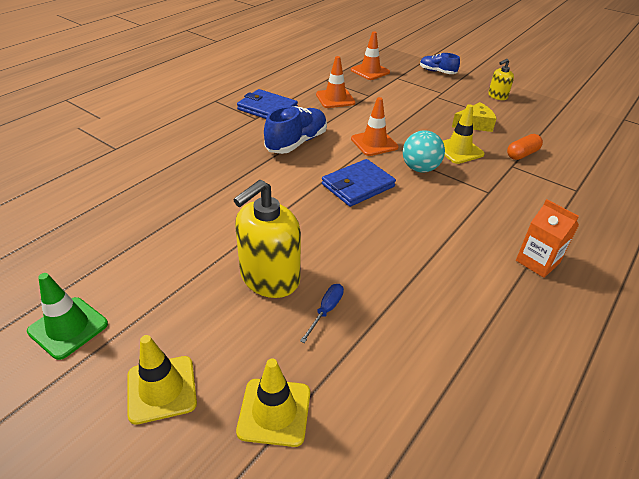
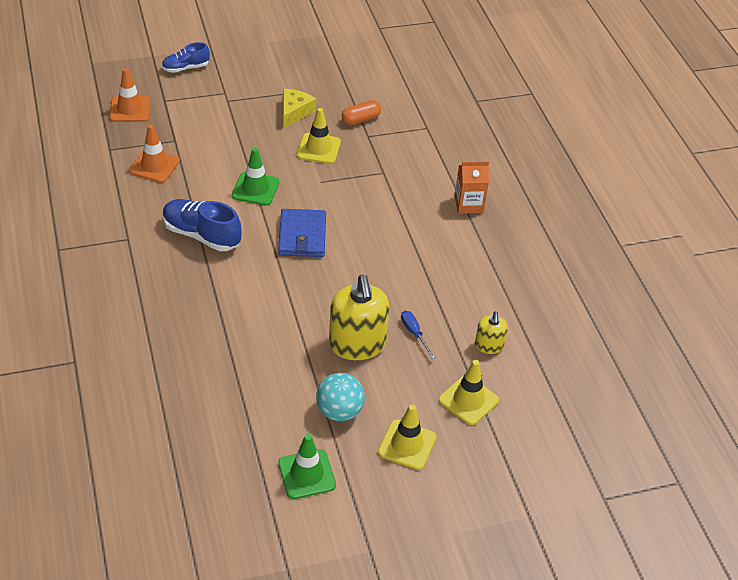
camera: 55 degrees left, 5 degrees up
(267, 108) = (119, 221): blue wallet -> none
(296, 142) = (201, 235): blue shoe -> blue shoe turned 45 degrees counterclockwise
(374, 143) = (255, 189): orange traffic cone -> green traffic cone
(420, 168) = (318, 187): turquoise ball -> turquoise ball (339, 411)
(497, 96) = (270, 65): yellow soap dispenser -> yellow soap dispenser (489, 346)
(522, 154) = (360, 119): orange capsule -> orange capsule turned 60 degrees clockwise

